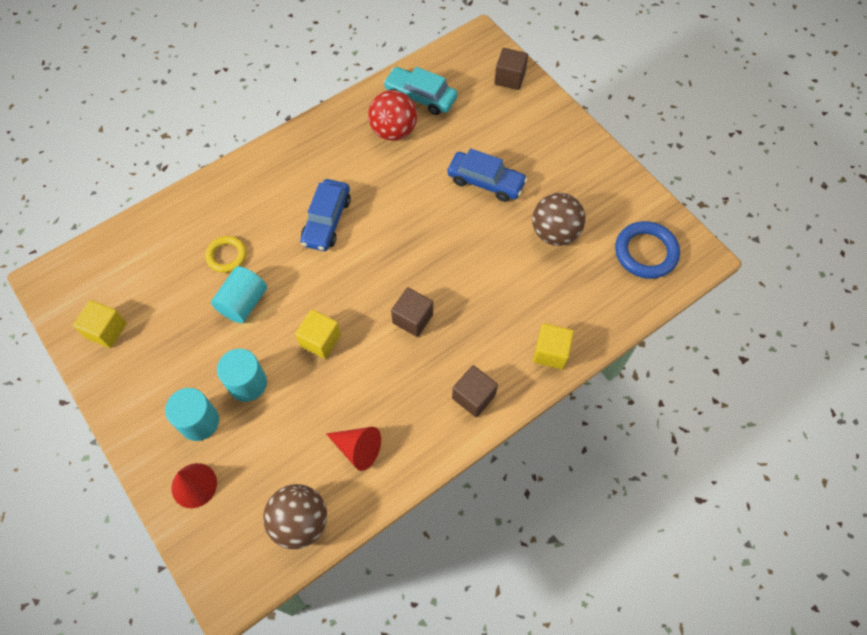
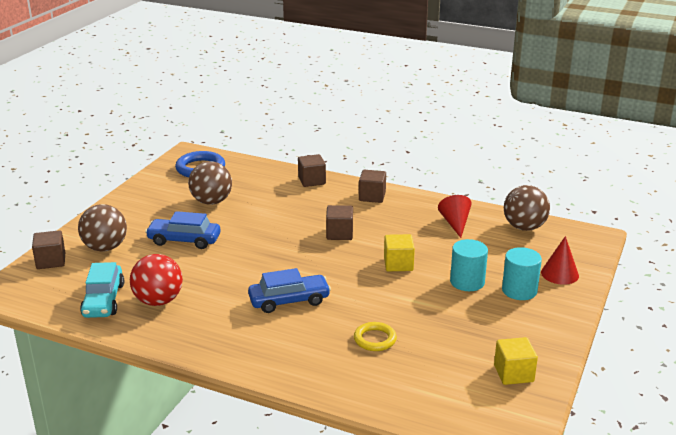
camera: 120 degrees left, 35 degrees down
(243, 303) = (408, 311): turquoise cylinder -> none
(486, 182) = (184, 240): blue car -> blue car turned 75 degrees counterclockwise
(510, 120) = (105, 247): none -> brown ball
(551, 352) = (312, 181): yellow cube -> brown cube

